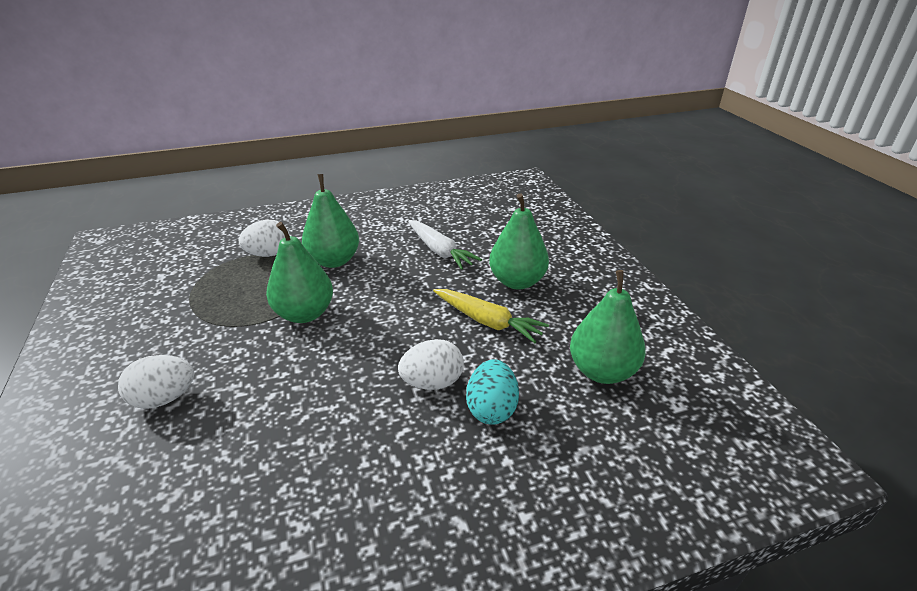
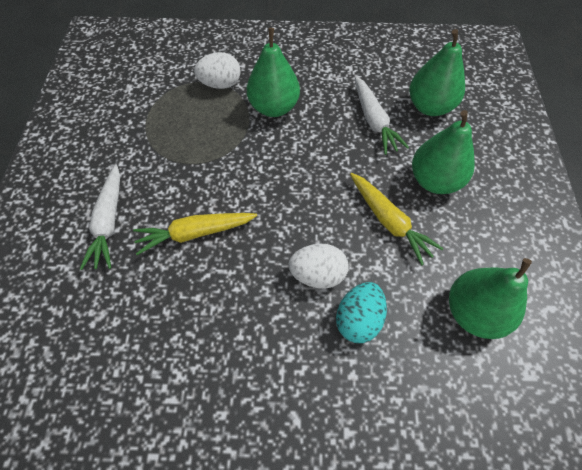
camera: 20 degrees right, 25 degrees up
(164, 398) = (109, 222): white egg -> white carrot
(278, 382) = (195, 233): none -> yellow carrot
(304, 314) = (233, 164): green pear -> green pear (430, 107)

